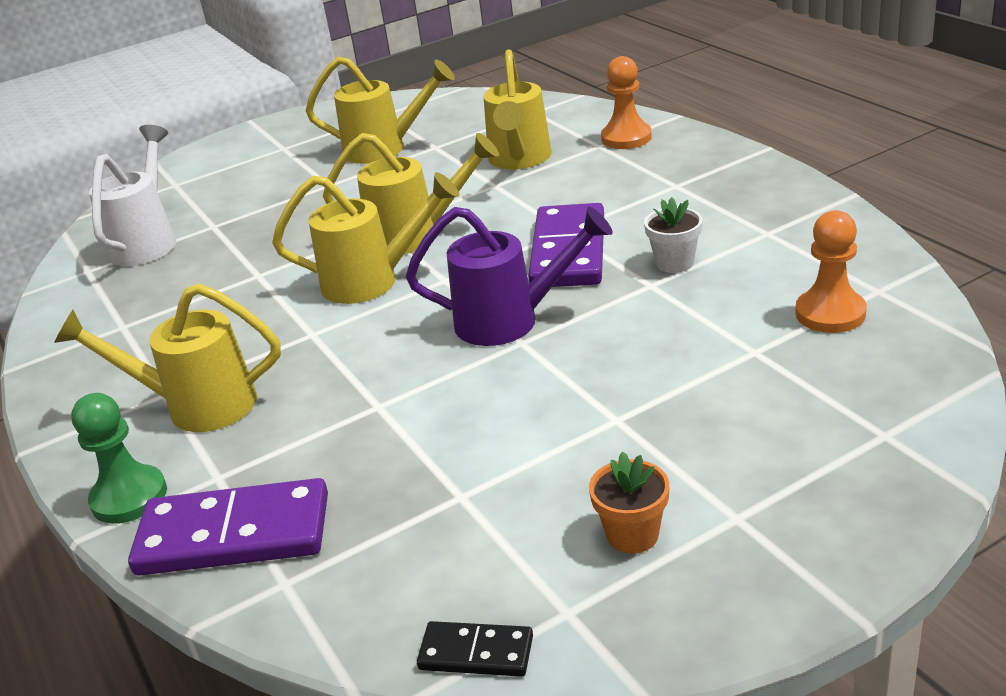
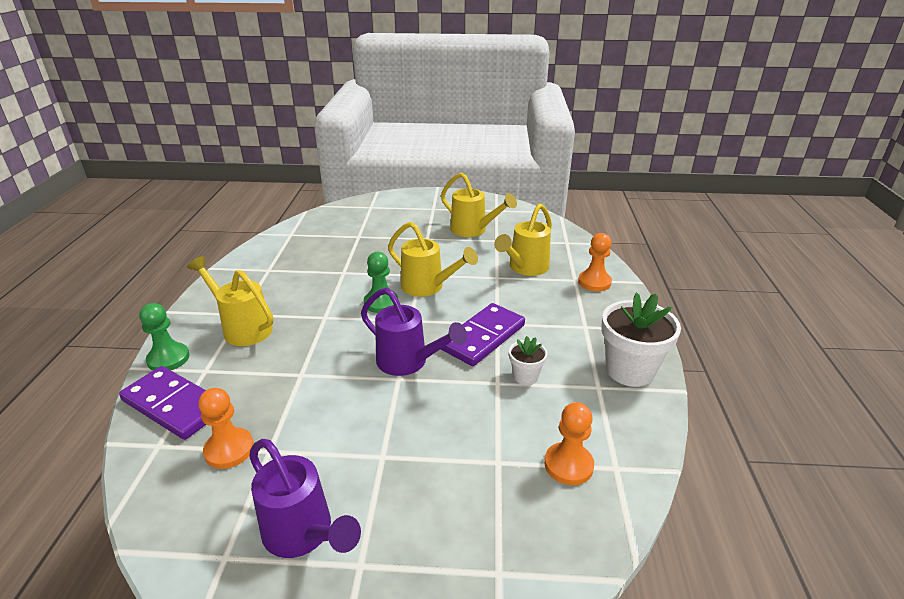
camera: 30 degrees right, 0 degrees up
(147, 241) = (326, 231): white watering can -> none
(373, 281) = (381, 303): yellow watering can -> green pawn
(402, 526) = (229, 449): none -> orange pawn
(476, 653) = (166, 547): black domino -> none
(632, 535) = (304, 534): orange flower pot -> purple watering can
(779, 202) = (629, 370): none -> white flower pot

